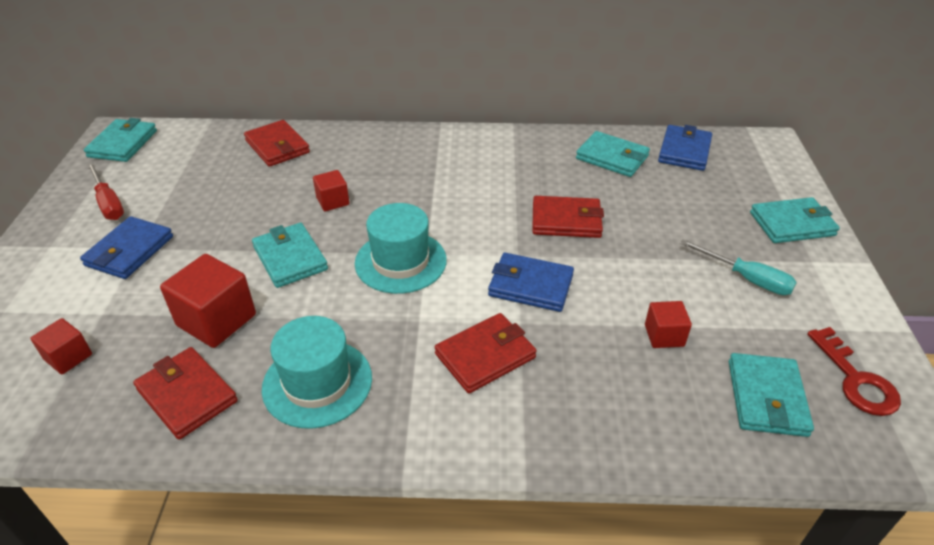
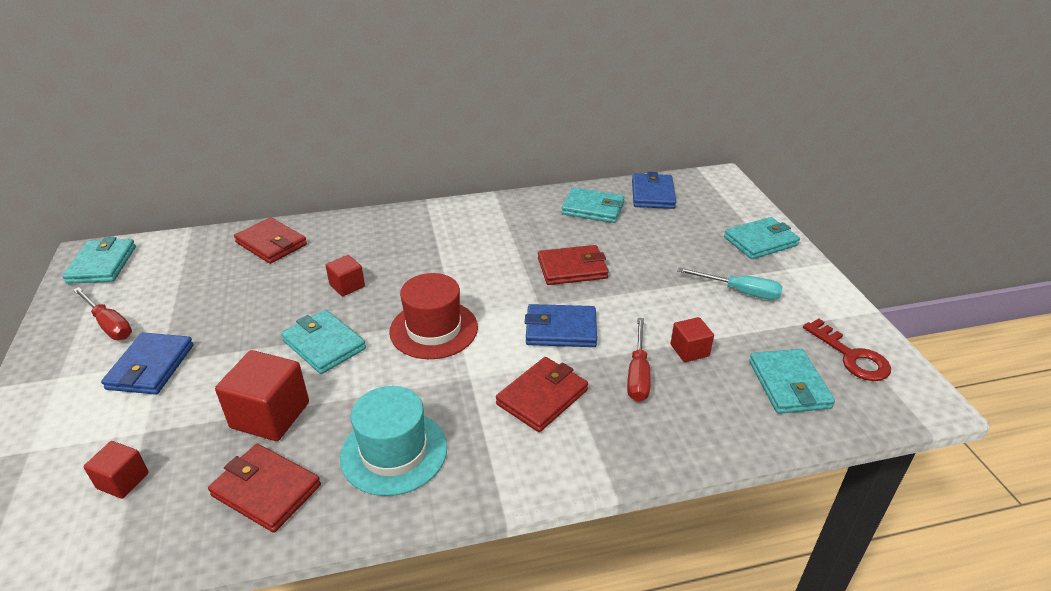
camera: 15 degrees left, 5 degrees down
(400, 261) = (434, 329): turquoise hat -> red hat
(596, 351) = (638, 374): none -> red screwdriver

